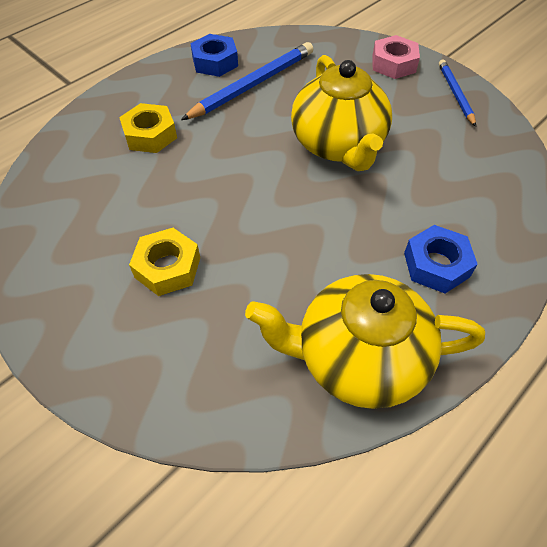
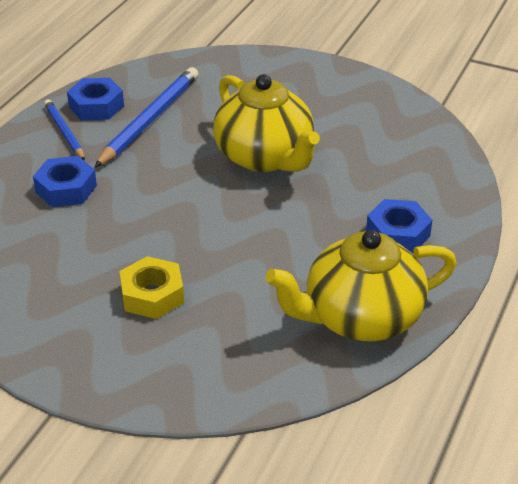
camera: 20 degrees left, 15 degrees down
(150, 135) = (66, 189): yellow nut -> blue nut
(393, 64) = (286, 72): pink nut -> none
(455, 94) = (358, 88): blue pencil -> blue pencil (64, 132)

